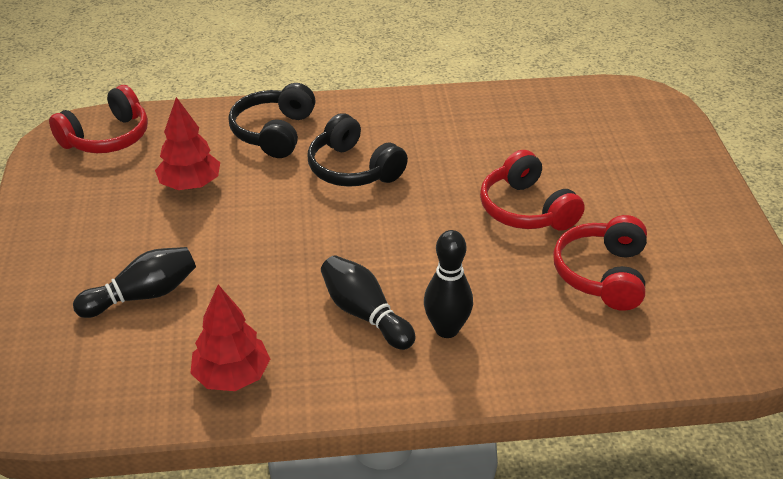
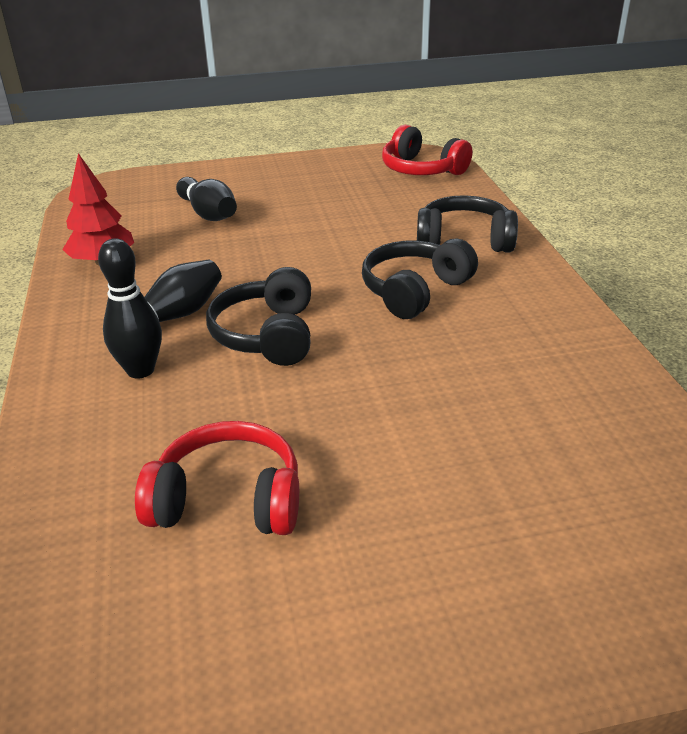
camera: 85 degrees right, 5 degrees down
(190, 185) = (362, 212): red tree -> none
(405, 253) = (268, 335): none -> black headphones
(526, 209) = (365, 425): red headphones -> none

